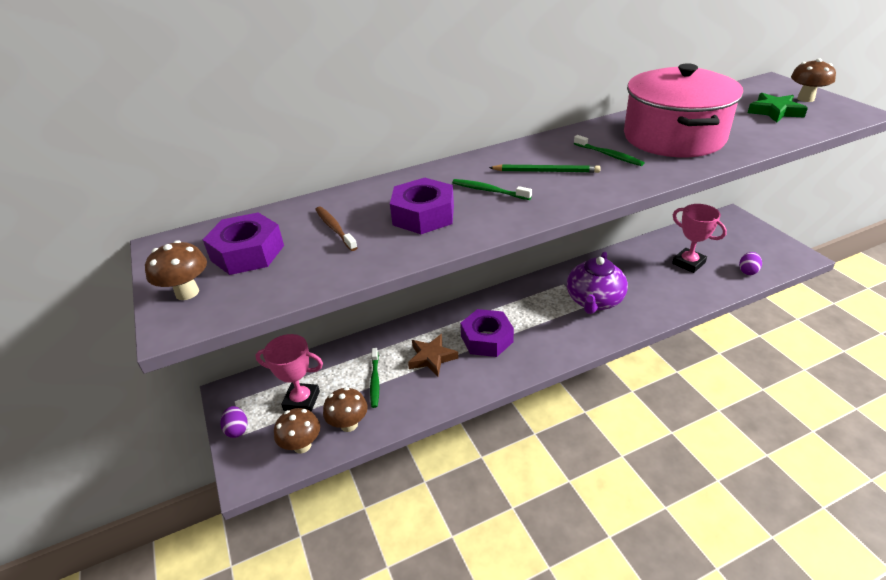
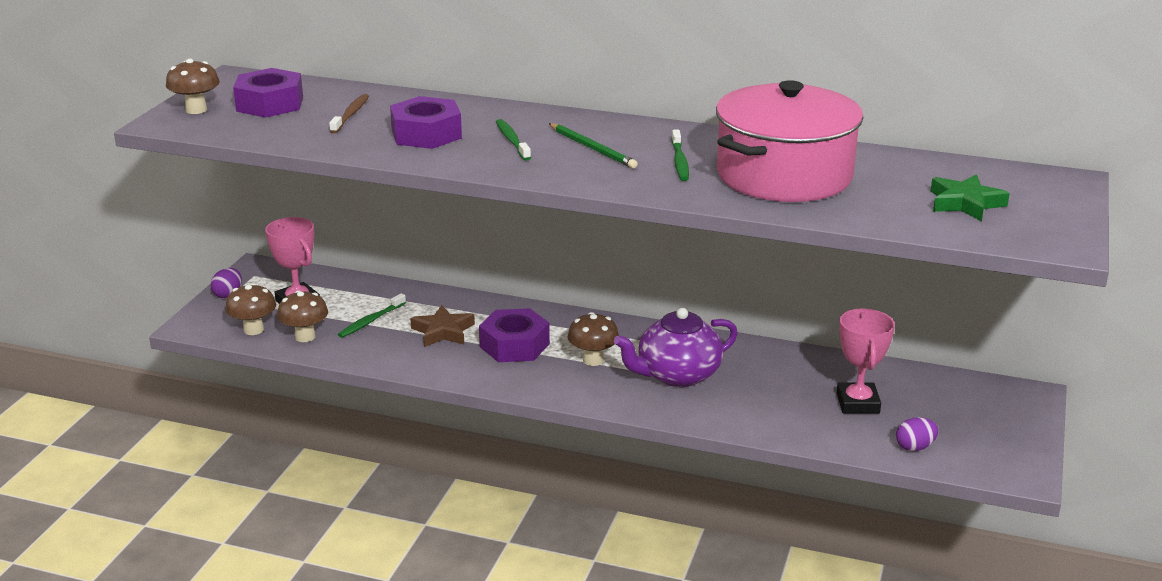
camera: 40 degrees right, 10 degrees down
(805, 99) = (1046, 209): brown mushroom -> brown mushroom (593, 360)

